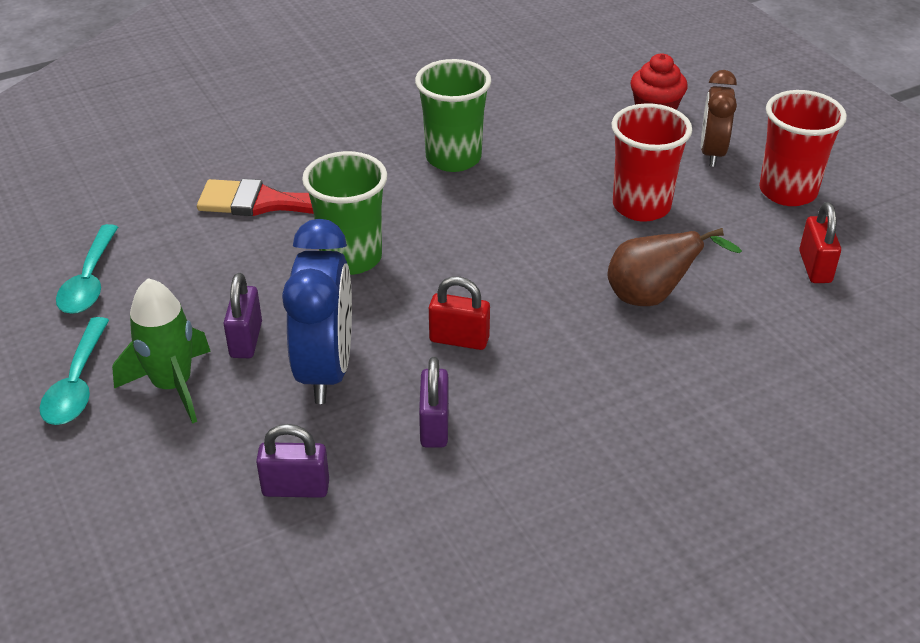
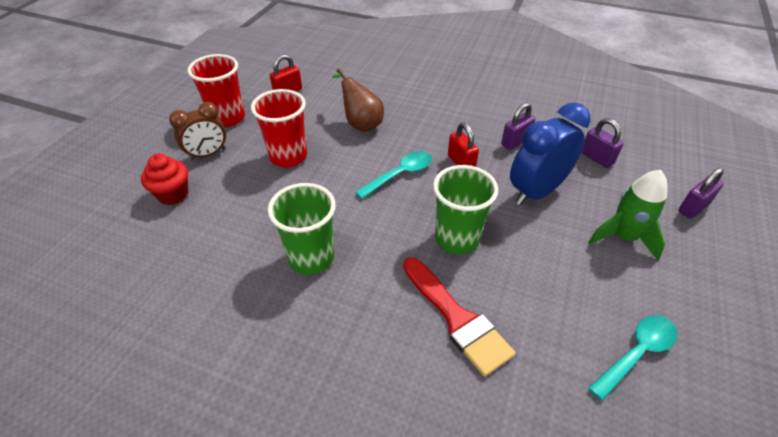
camera: 130 degrees left, 5 degrees up
(77, 383) = (681, 277): turquoise spoon -> turquoise spoon (400, 174)
(246, 340) = (563, 234): purple padlock -> purple padlock (693, 208)

